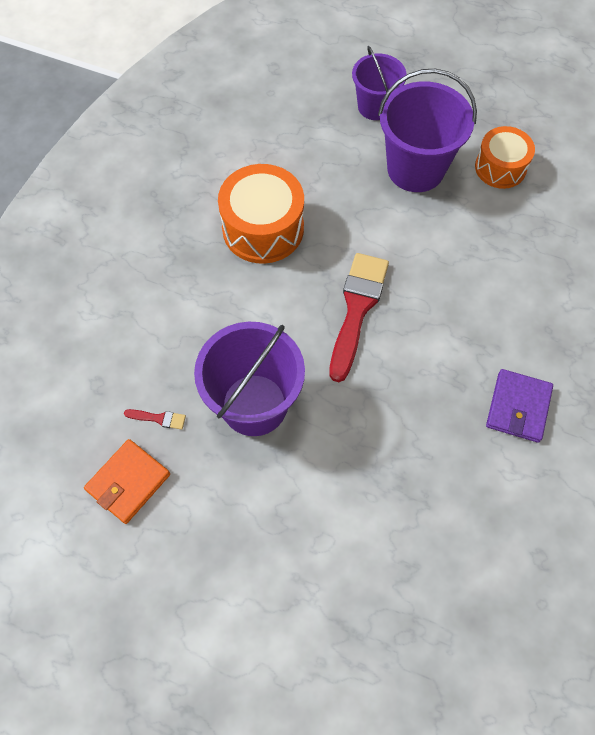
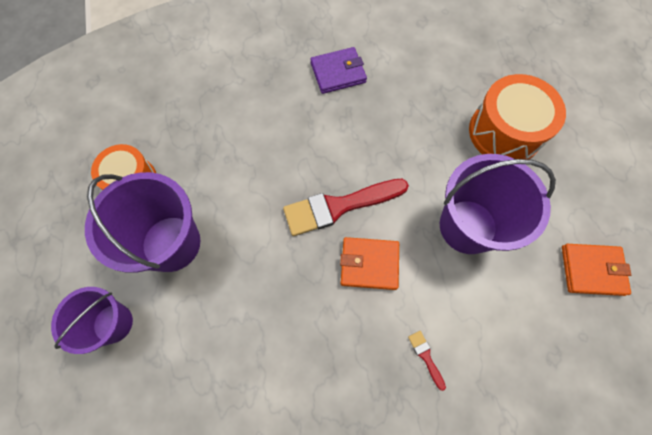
camera: 125 degrees left, 5 degrees up
(158, 418) = (535, 286): red brush -> red brush (426, 357)
(263, 228) = (317, 330): orange drum -> orange drum (504, 132)
(285, 299) = (369, 264): none -> orange wallet

